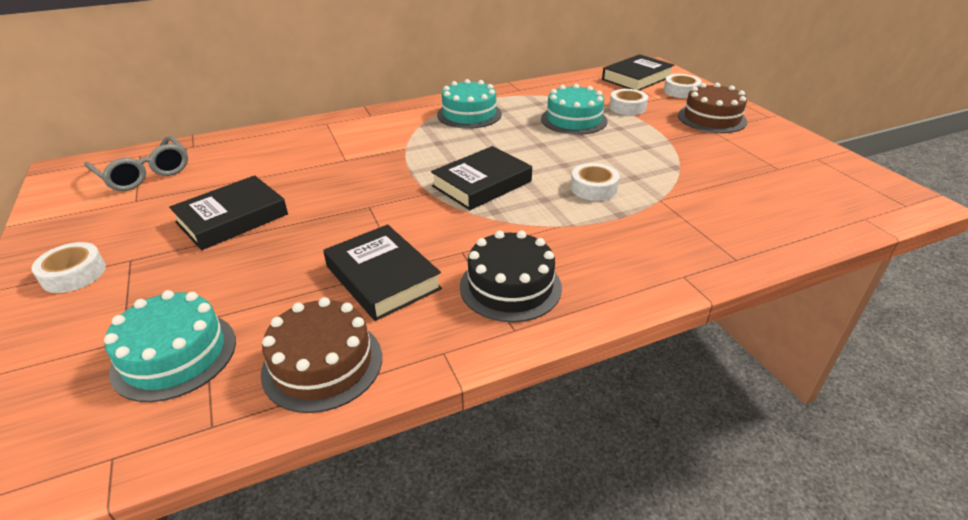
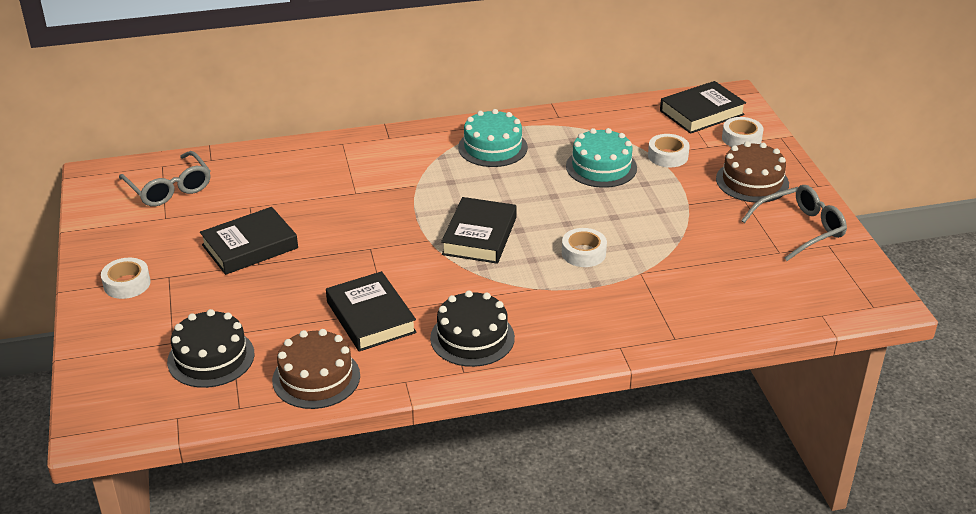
camera: 10 degrees right, 0 degrees up
(174, 355) = (211, 357): turquoise cake -> black cake
(482, 184) = (479, 236): black book -> black book turned 45 degrees counterclockwise
(781, 149) = (800, 229): none -> grey glasses

